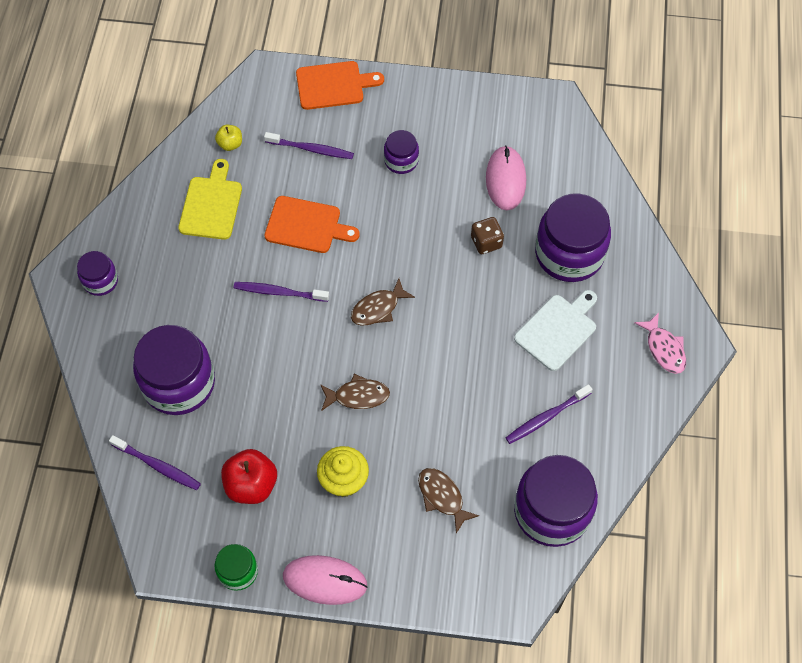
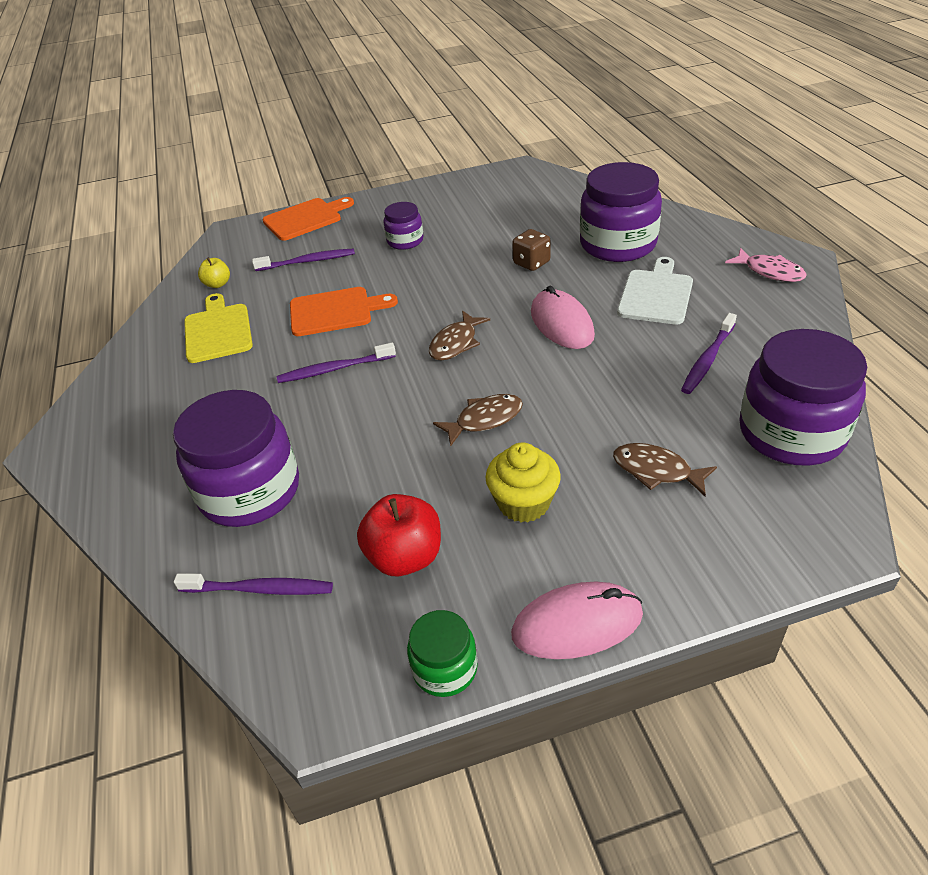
camera: 20 degrees left, 20 degrees down
(100, 281) = (104, 434): purple jar -> none
(505, 180) = (516, 221): pink mouse -> pink mouse (561, 324)

